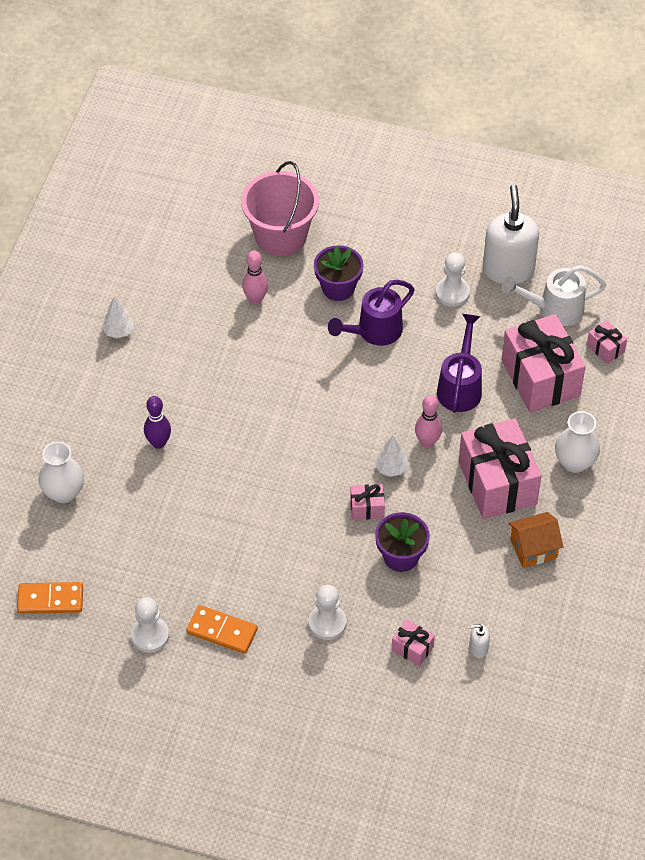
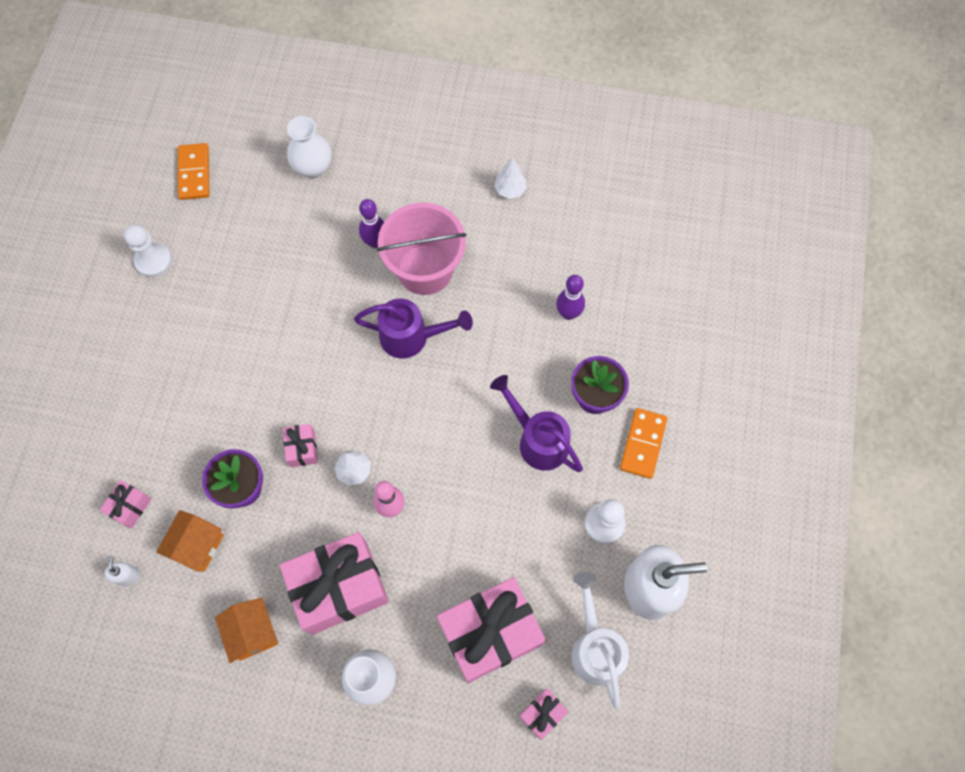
camera: 85 degrees right, 15 degrees up
(222, 631) = (156, 323): orange domino -> orange domino (643, 444)
(255, 299) = (568, 313): pink bowling pin -> purple bowling pin
(280, 236) = (659, 330): pink bucket -> pink bucket (425, 269)
(327, 623) = (163, 420): white pawn -> none
(453, 592) = (197, 545): none -> orange house
(460, 387) = (469, 539): purple watering can -> purple watering can (411, 337)

